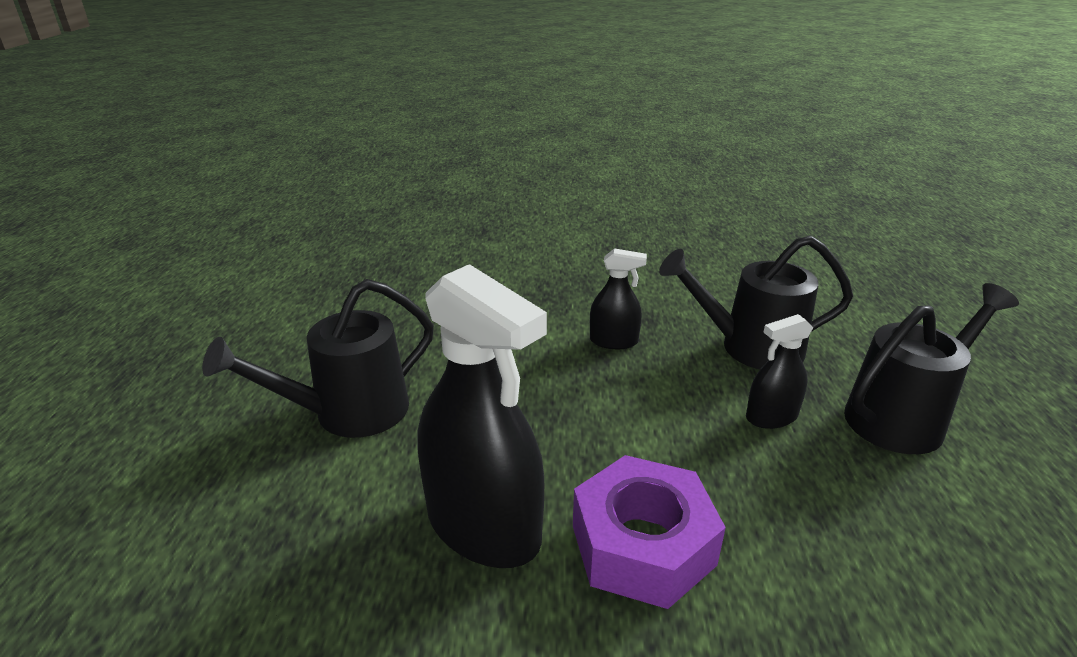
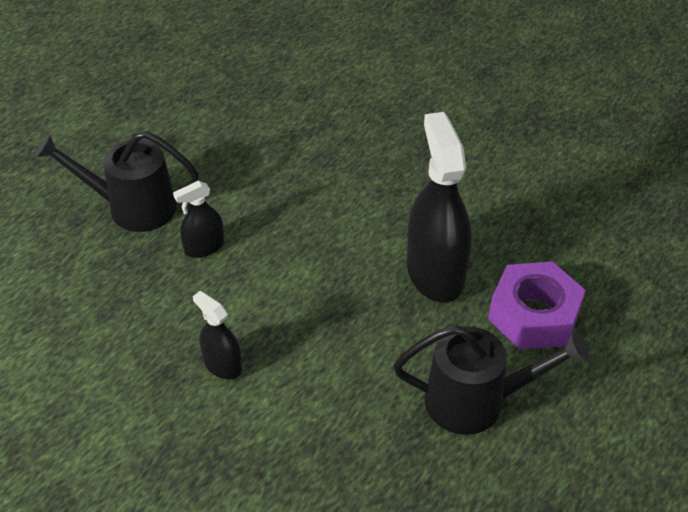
camera: 145 degrees left, 15 degrees up
(642, 545) = (362, 224): purple nut -> purple nut (534, 315)
(750, 347) = (135, 301): black watering can -> none
(771, 417) = (204, 247): black spray bottle -> black spray bottle turned 135 degrees clockwise

